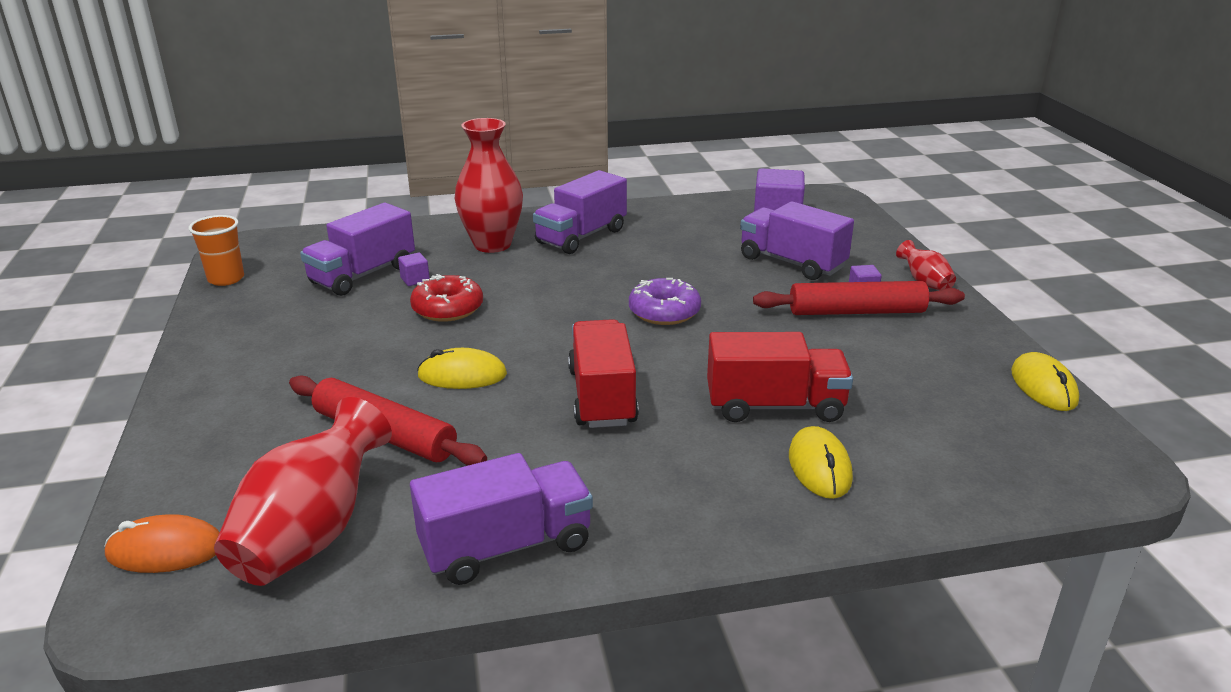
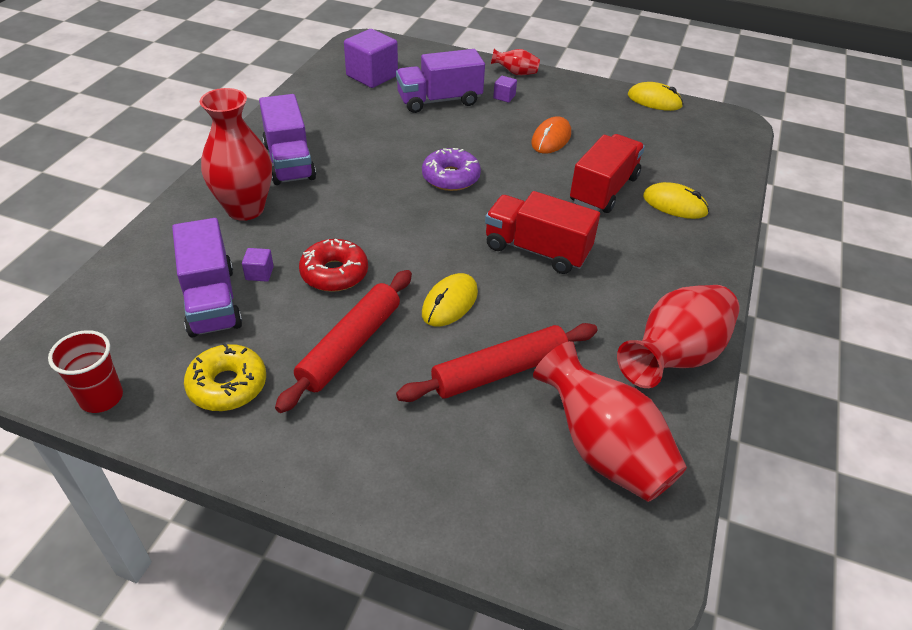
camera: 60 degrees left, 15 degrees up
(166, 550) = (571, 545): orange mouse -> orange mouse (551, 139)
(226, 279) = (101, 398): orange cup -> red cup
(270, 316) = (227, 385): none -> yellow donut
(506, 546) = (674, 357): purple truck -> red vase
(856, 312) = (526, 111): red rolling pin -> red rolling pin (350, 346)

